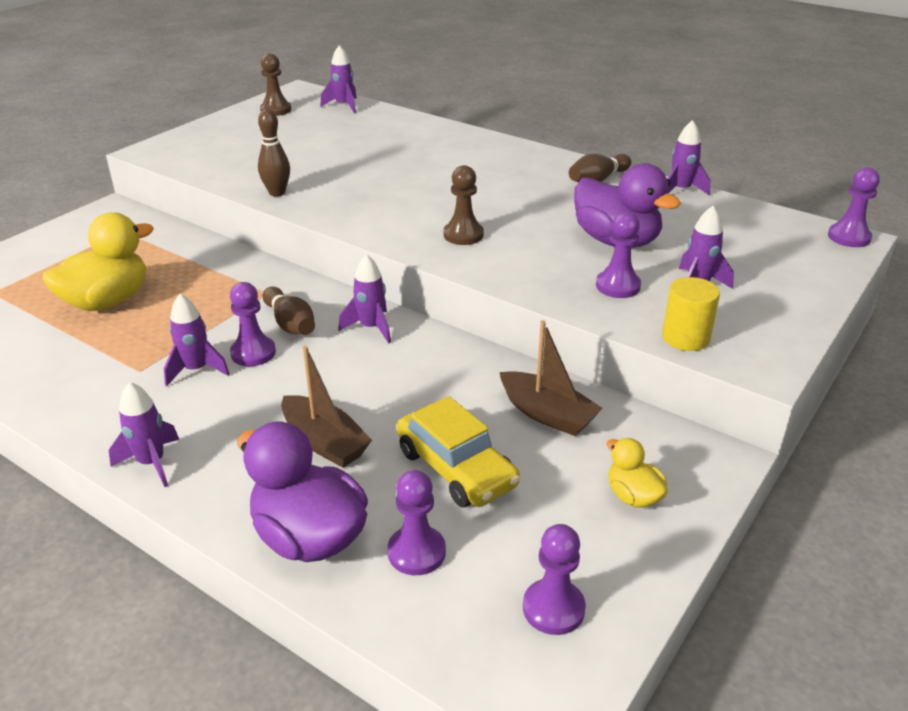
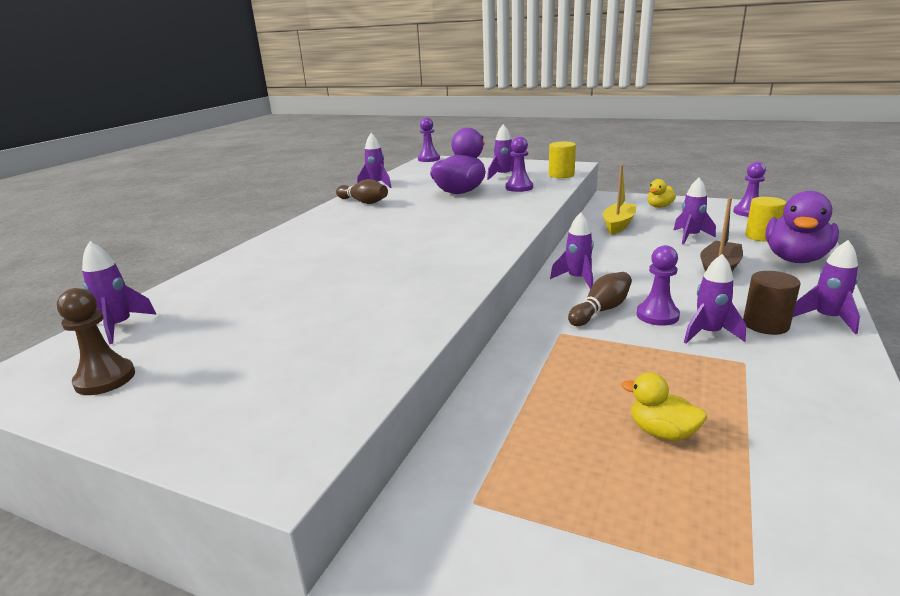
camera: 100 degrees left, 10 degrees down
(107, 301) = (662, 432): yellow duck -> yellow duck, size x0.52
(179, 413) = (765, 325): none -> brown cylinder
(277, 193) = (426, 308): brown bowling pin -> none
(416, 552) = (761, 236): purple pawn -> yellow cylinder
(456, 468) = (690, 237): yellow car -> purple rocket
(463, 235) = (477, 225): brown pawn -> none
(547, 414) = (618, 225): brown boat -> yellow boat

